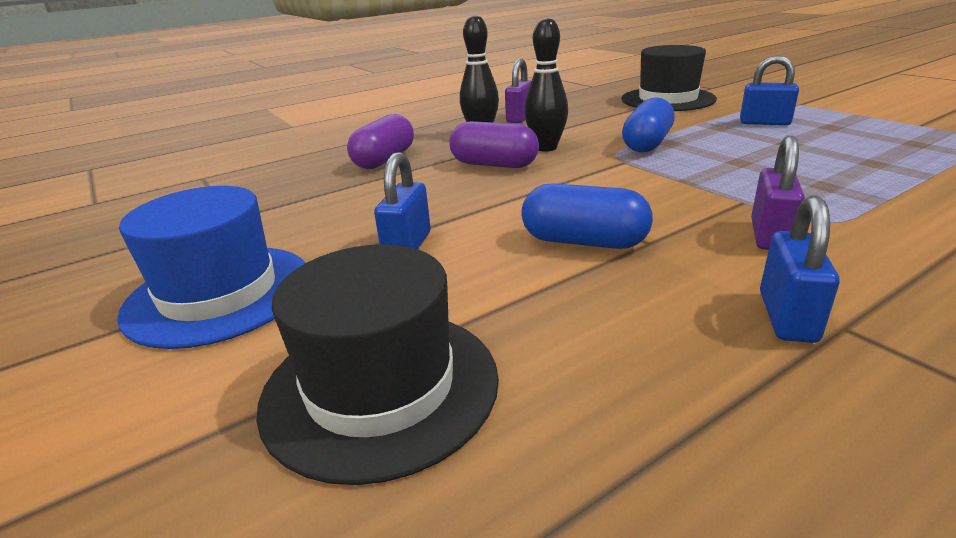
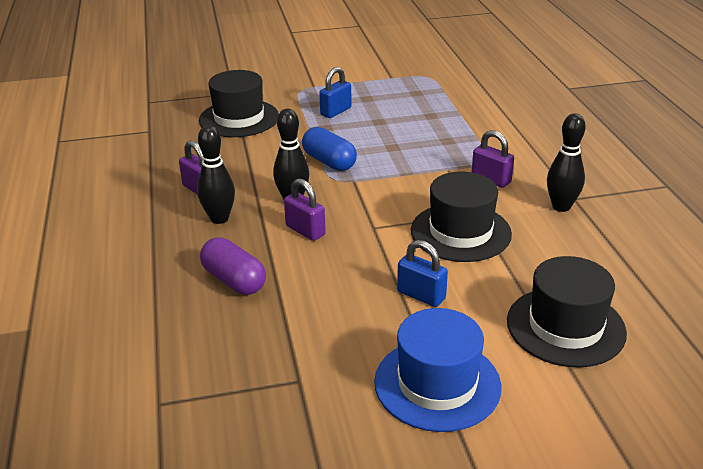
camera: 70 degrees left, 5 degrees up
(494, 164) = (305, 230): purple capsule -> purple padlock
(584, 242) = (460, 232): blue capsule -> black hat
(787, 317) = (561, 207): blue padlock -> black bowling pin

